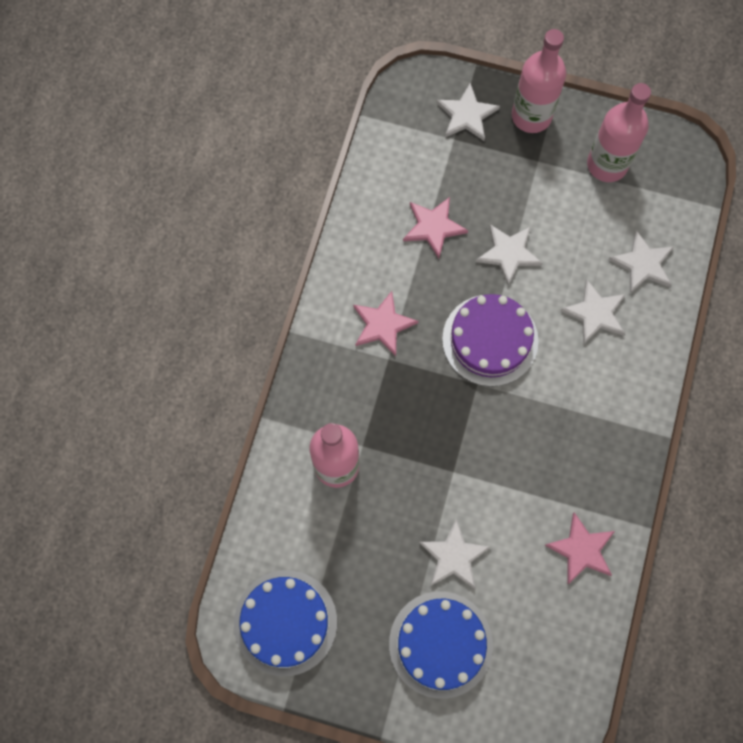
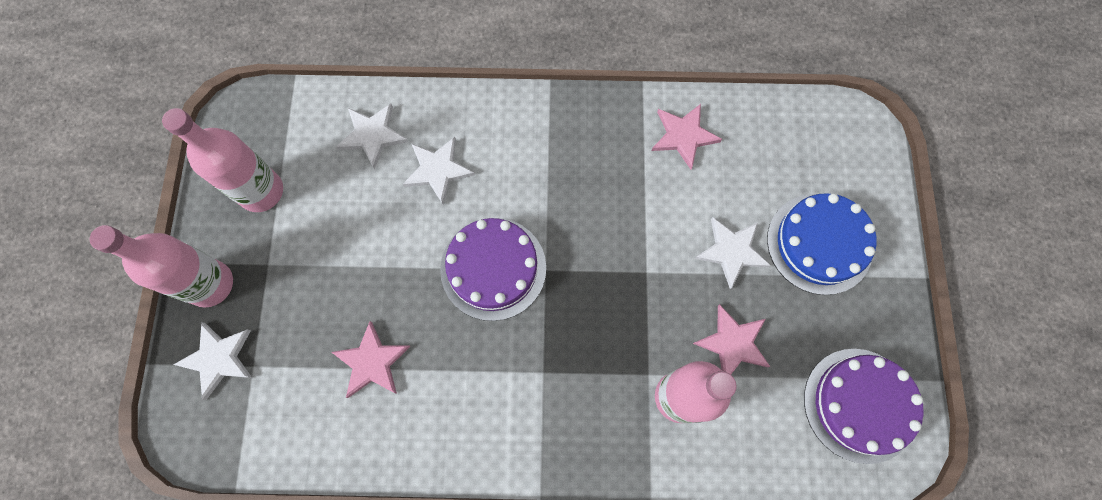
camera: 105 degrees left, 0 degrees up
(285, 622) = (860, 405): blue cake -> purple cake
(382, 324) = (504, 389): pink star -> pink star (732, 343)
(508, 253) = (388, 271): white star -> none

